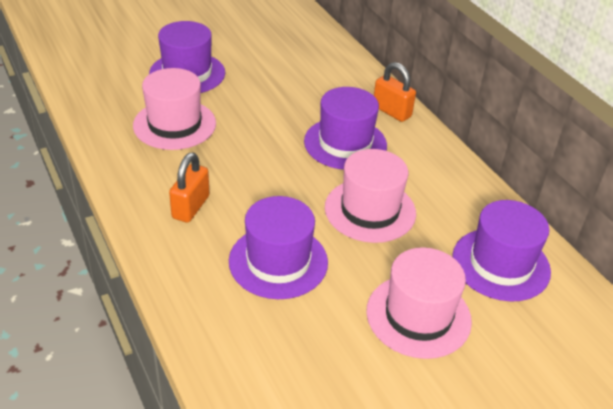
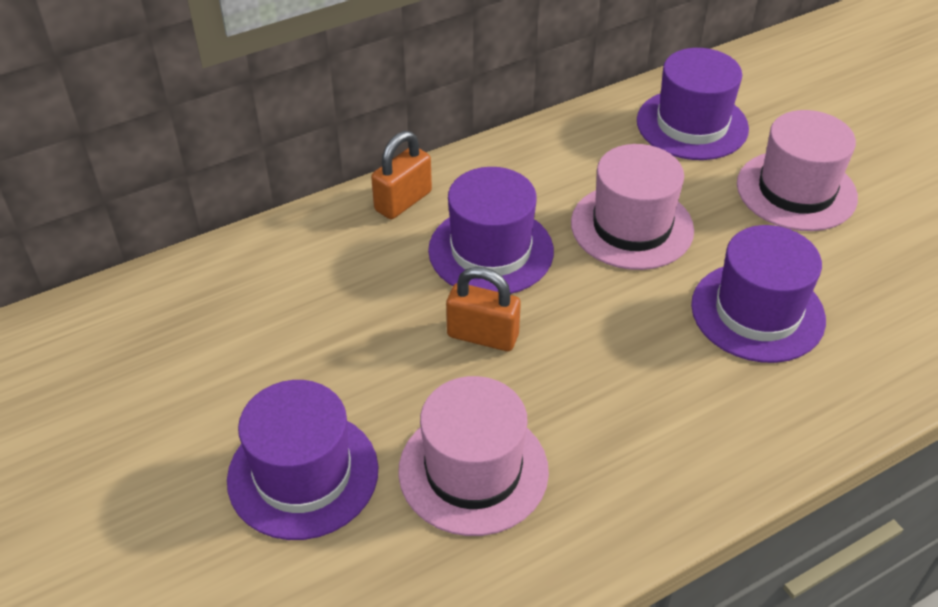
camera: 90 degrees left, 5 degrees up
(191, 207) = (681, 419): orange padlock -> orange padlock (482, 336)

